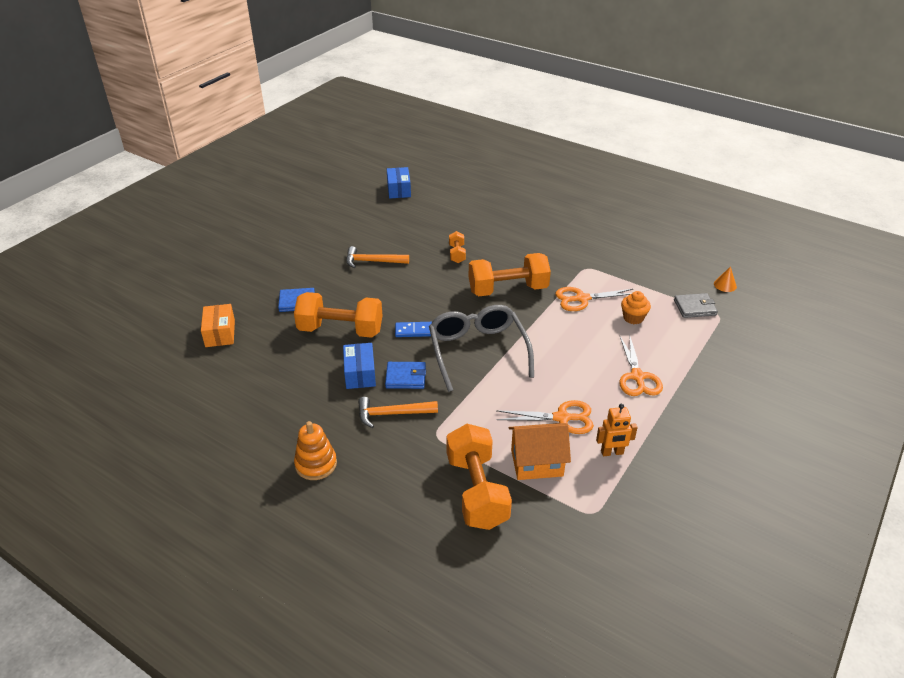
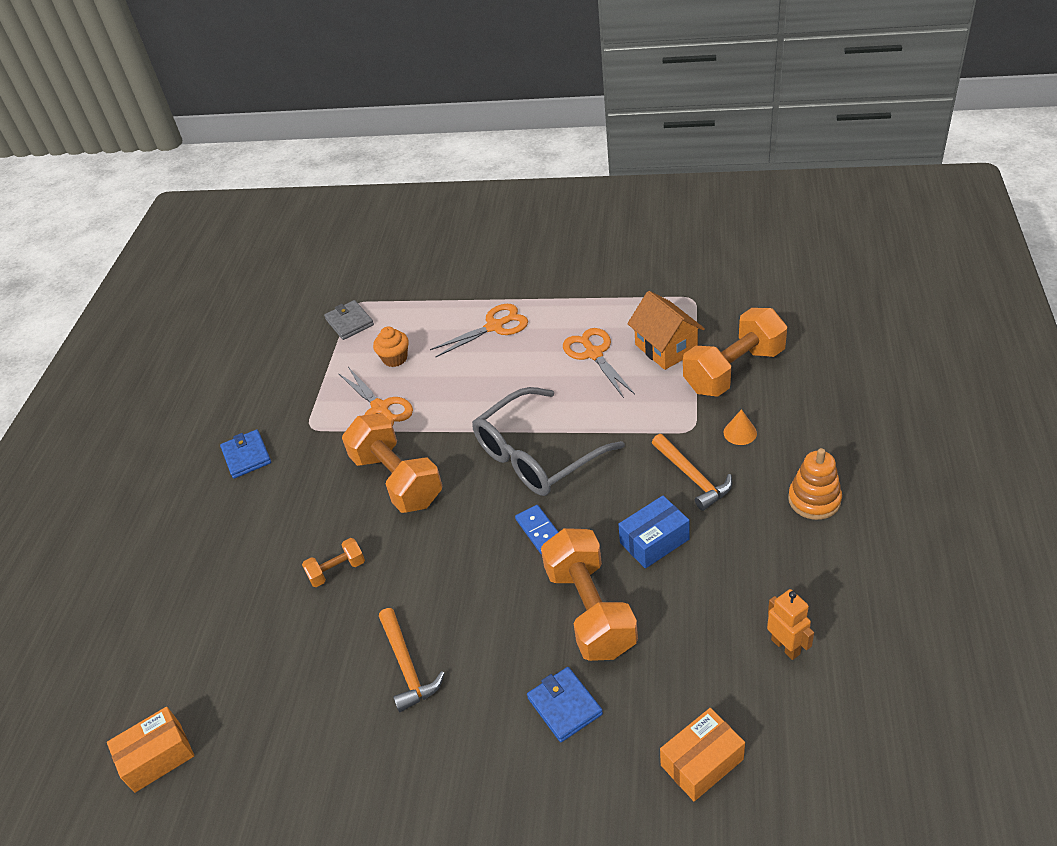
camera: 110 degrees left, 5 degrees up
(399, 190) = (157, 757): blue box -> orange box
(405, 377) = (627, 496): blue wallet -> blue wallet (246, 456)
(612, 452) = (613, 310): orange robot -> orange robot (786, 646)
(725, 285) = (293, 313): orange cone -> orange cone (740, 432)

